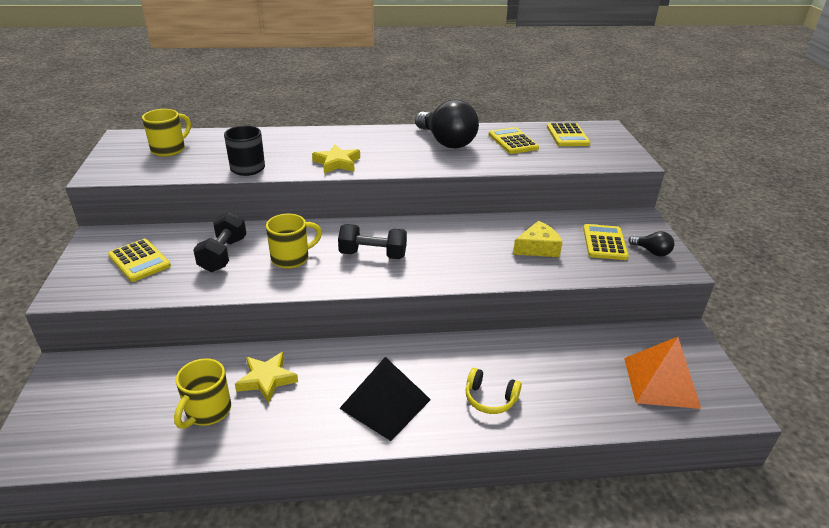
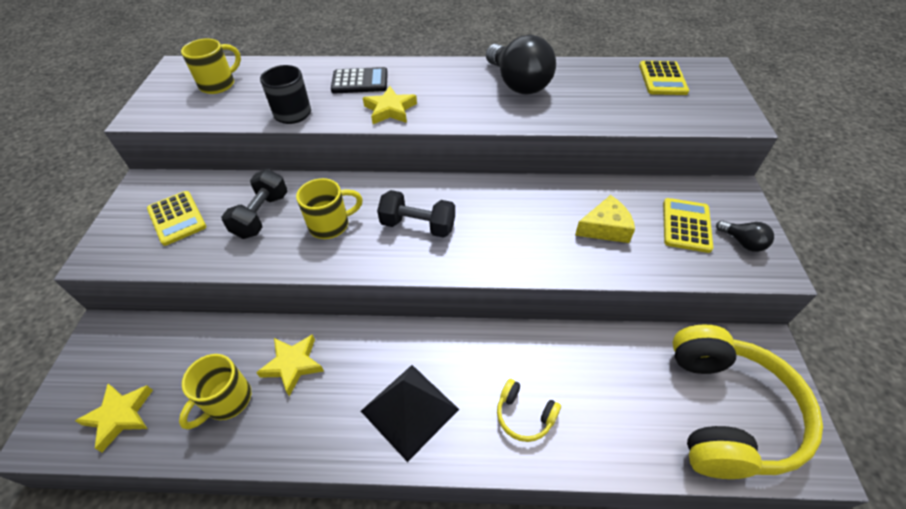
camera: 10 degrees right, 15 degrees up
(100, 432) = (120, 416): none -> yellow star
(304, 144) = (360, 81): none -> black calculator
(513, 141) = (595, 85): yellow calculator -> none
(661, 382) = (726, 412): orange pyramid -> yellow headphones

